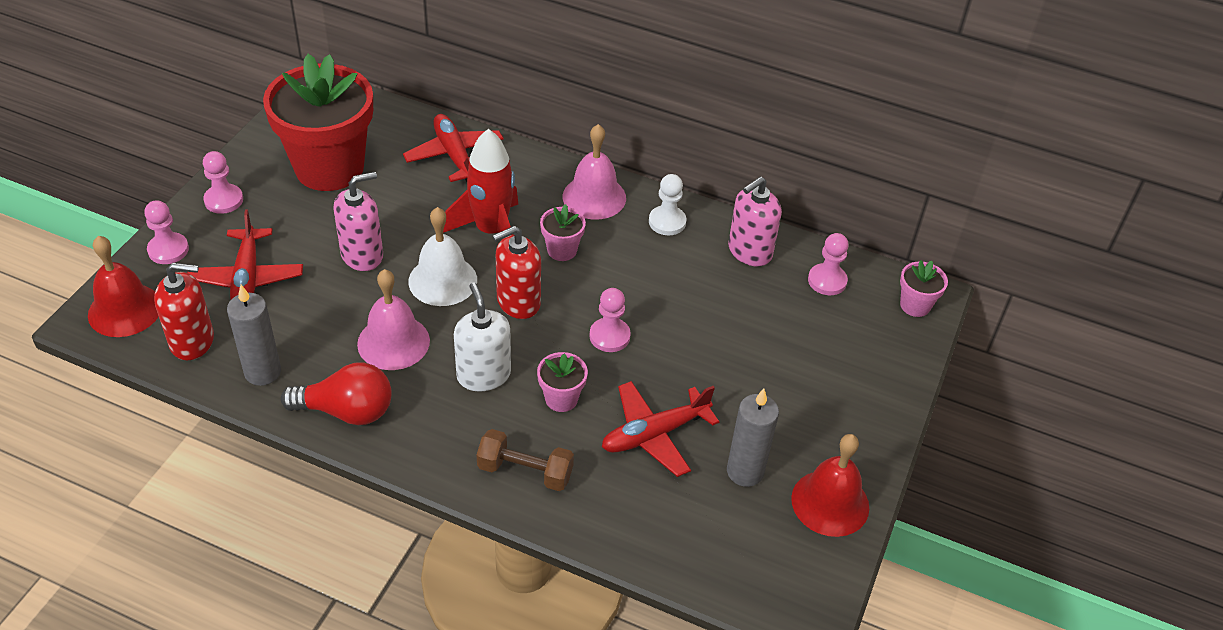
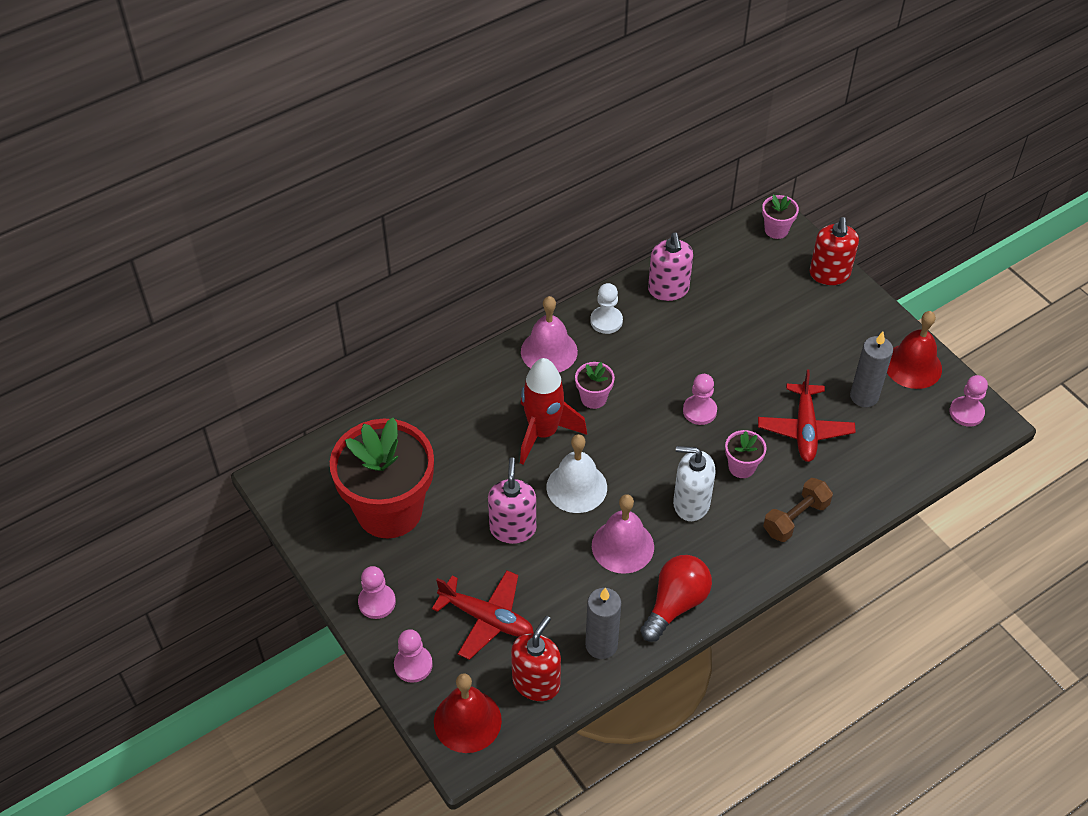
camera: 55 degrees left, 5 degrees up
(454, 155) = (436, 418): red plane -> none
(518, 302) = (630, 449): red soap dispenser -> red soap dispenser (829, 274)
(827, 281) = (724, 263): pink pawn -> pink pawn (966, 412)

